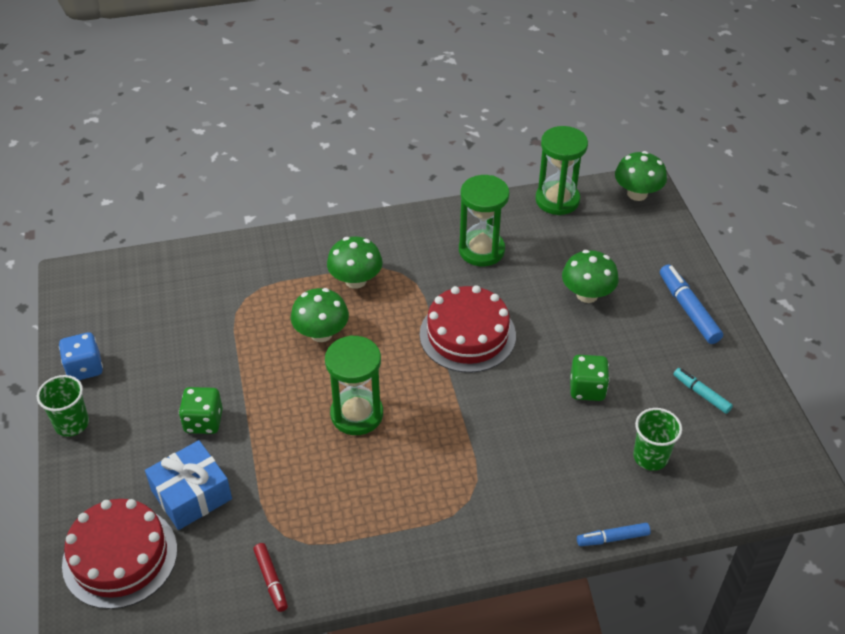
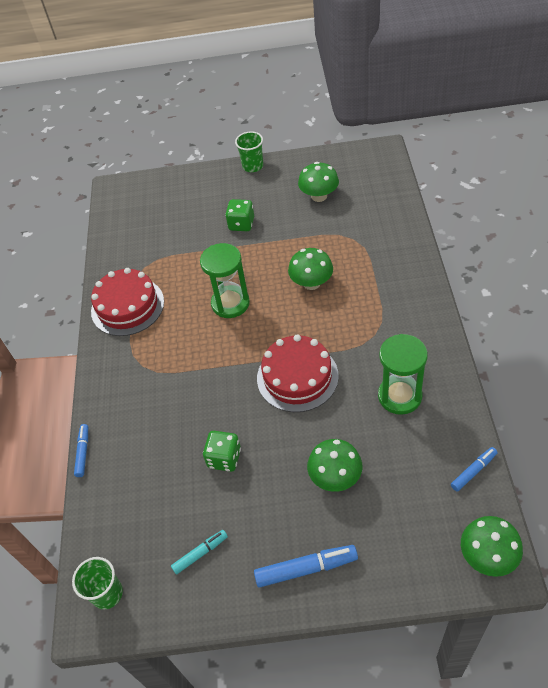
camera: 105 degrees right, 5 degrees up
(85, 368) = (297, 166): blue dice -> none
(120, 557) = (152, 196): red cake -> red cake (127, 306)
(191, 495) = (186, 223): blue gift -> none
(271, 580) = (115, 261): red marker -> none
(355, 280) = (367, 304): green mushroom -> green mushroom (319, 196)
(557, 200) = (473, 471): green hourglass -> blue marker
(650, 457) = (145, 494): green cup -> green cup (107, 593)

